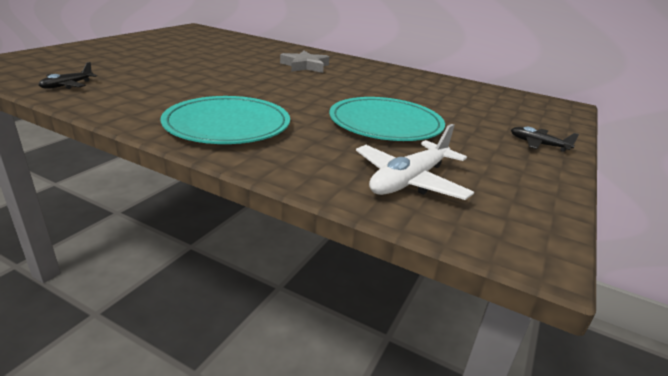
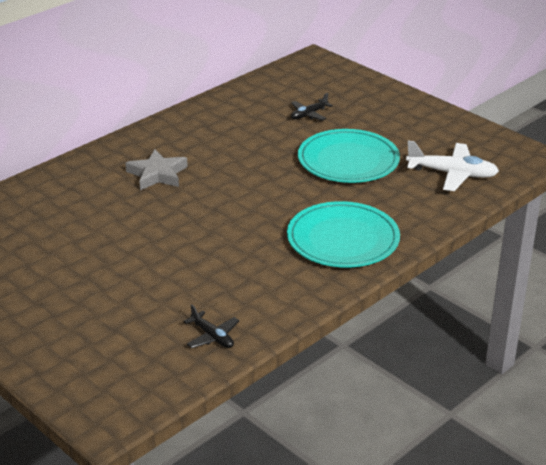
camera: 70 degrees left, 5 degrees up
(409, 181) = (452, 174): white plane -> white plane turned 45 degrees counterclockwise
(538, 144) = (397, 104): black plane -> black plane (309, 114)

